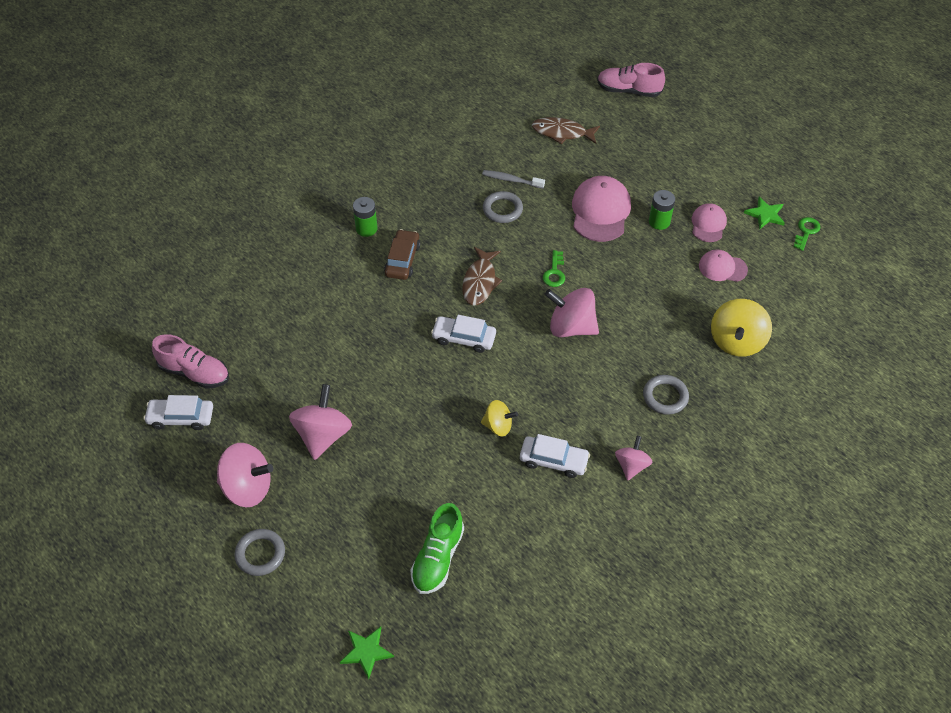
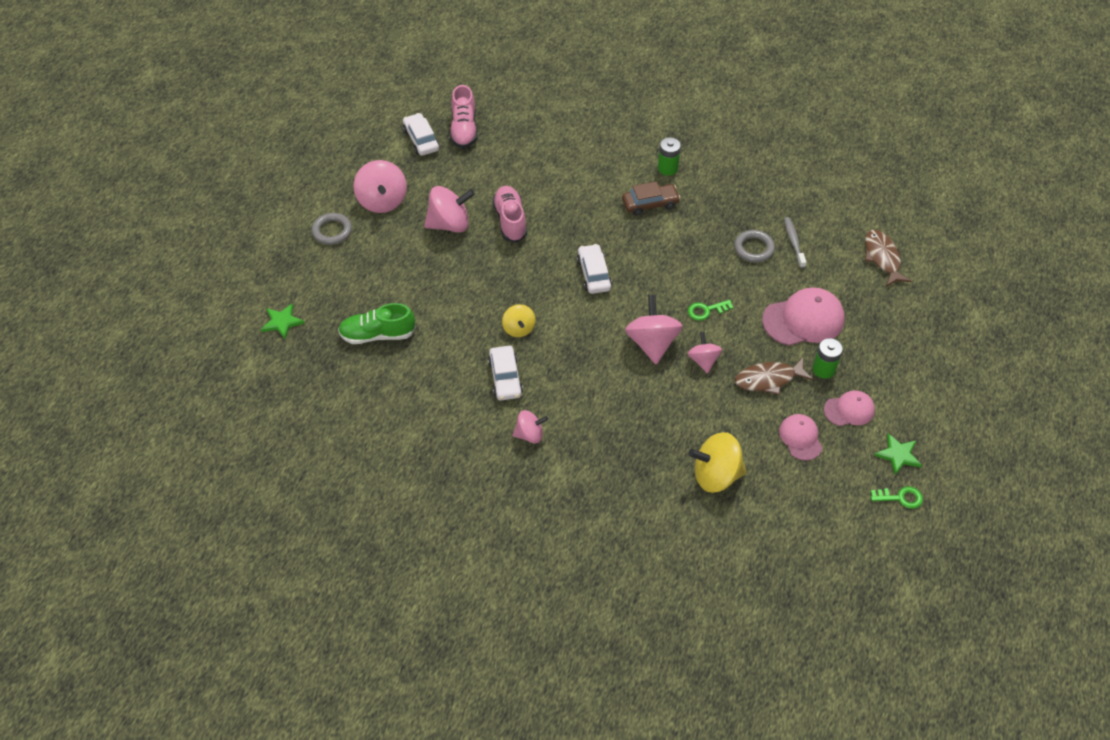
camera: 65 degrees right, 0 degrees up
(480, 282) = (660, 263): brown fish -> brown fish (768, 379)
(609, 298) = (703, 360): none -> pink spinning top
(628, 90) = (983, 290): pink shoe -> pink shoe (510, 220)
(665, 397) = (617, 437): grey ring -> none

